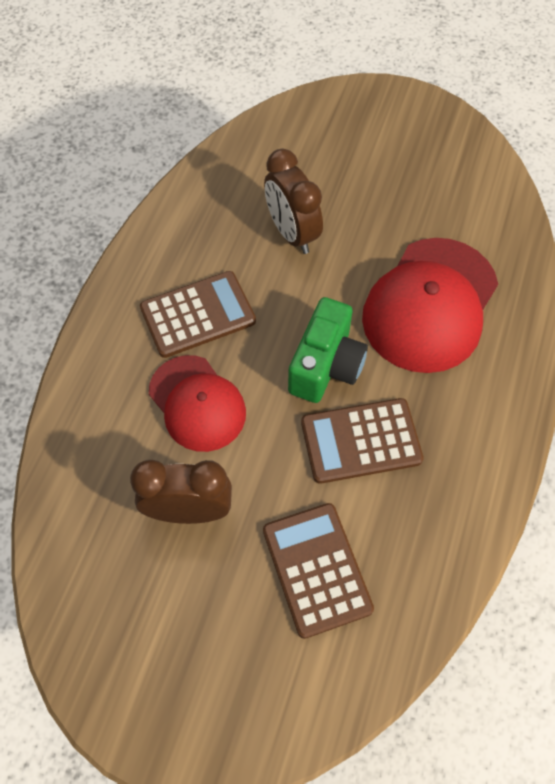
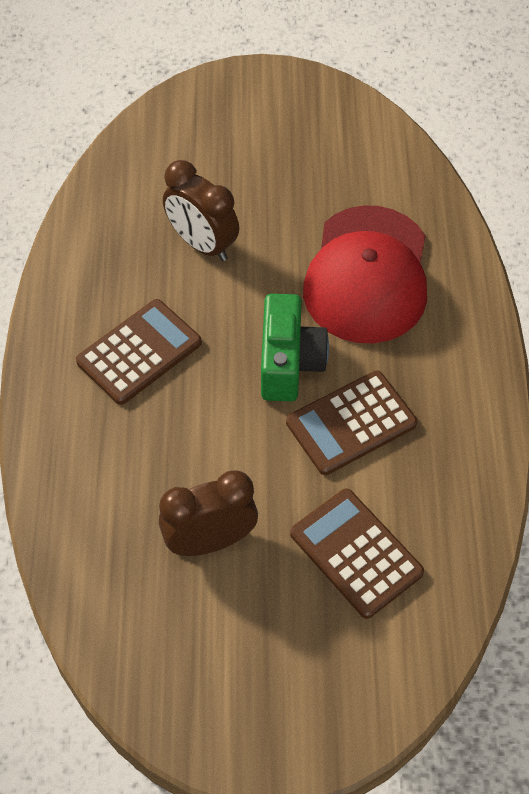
camera: 20 degrees left, 5 degrees down
(197, 403) = (175, 438): red cap -> none

